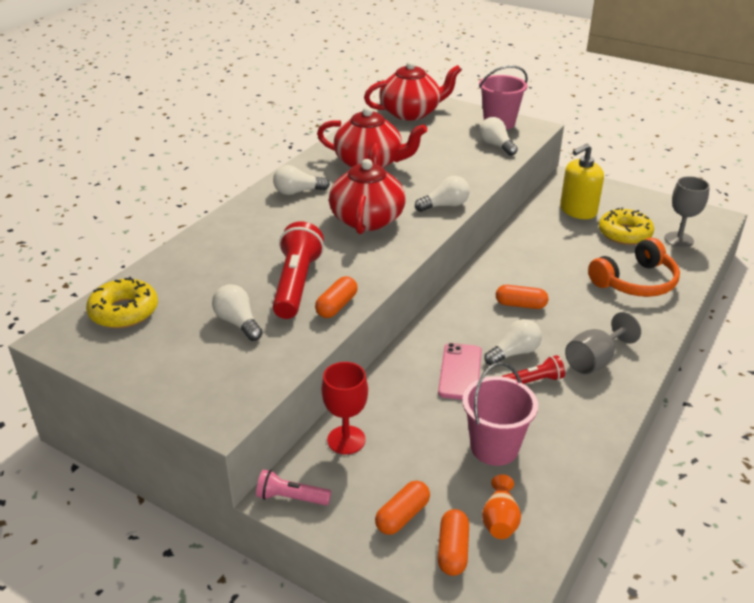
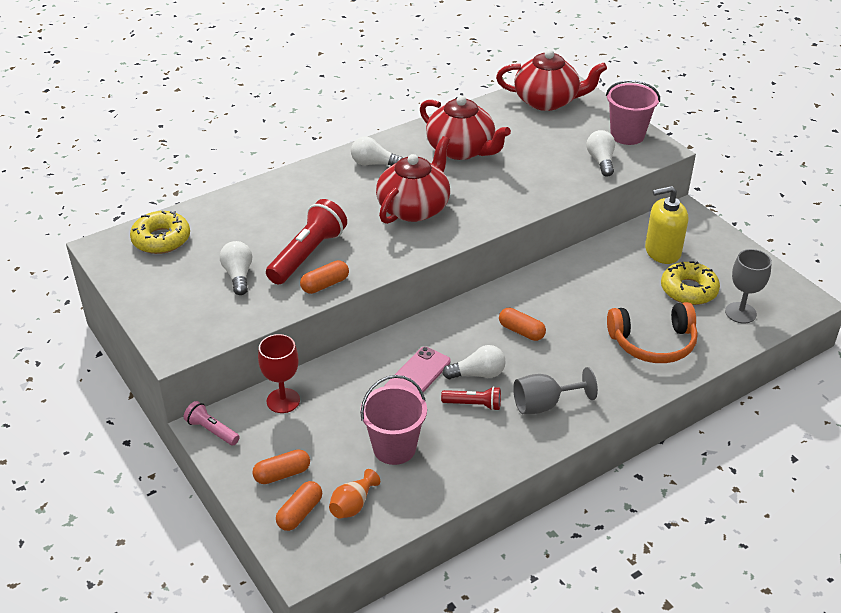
camera: 25 degrees right, 5 degrees up
(445, 205) = (494, 214): white light bulb -> none

